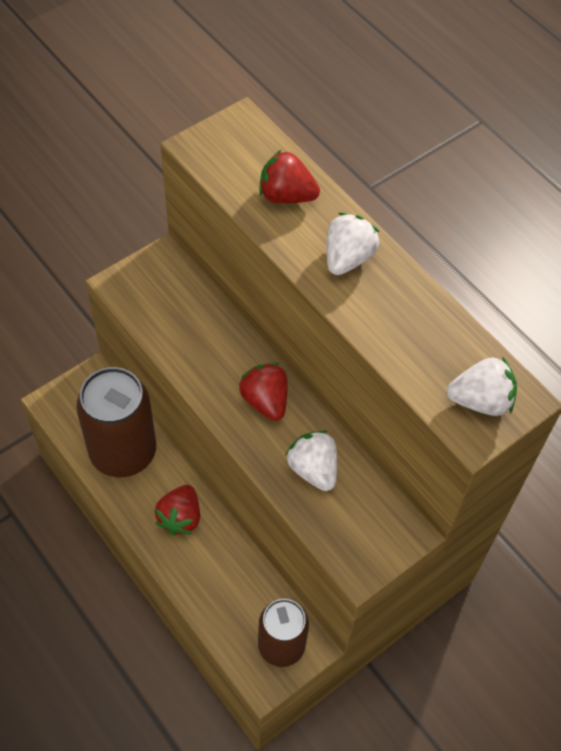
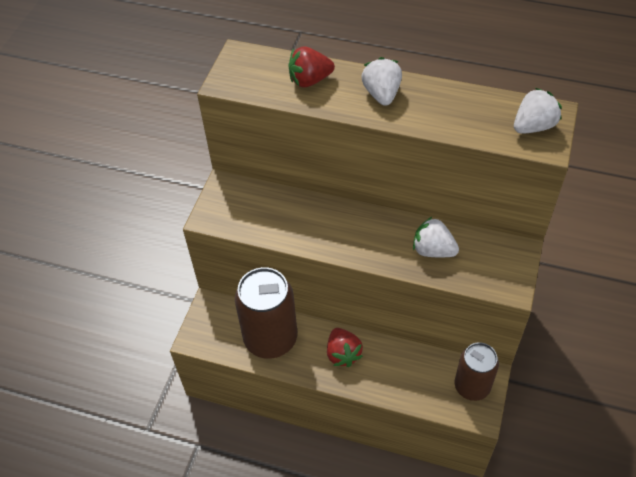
camera: 30 degrees left, 5 degrees down
(265, 401) = (367, 230): red strawberry -> none

